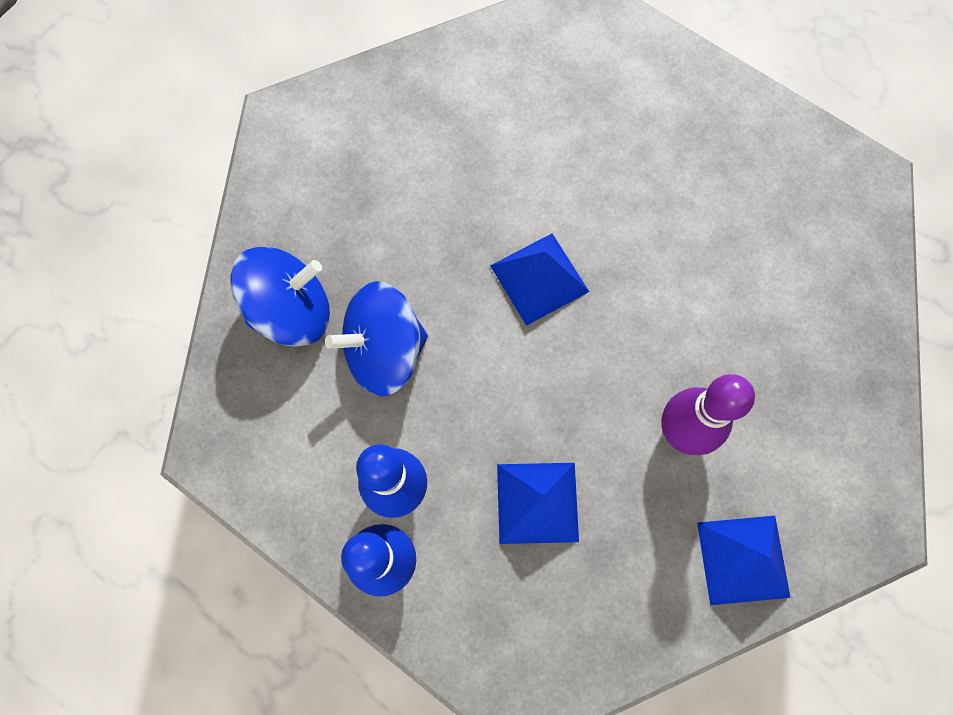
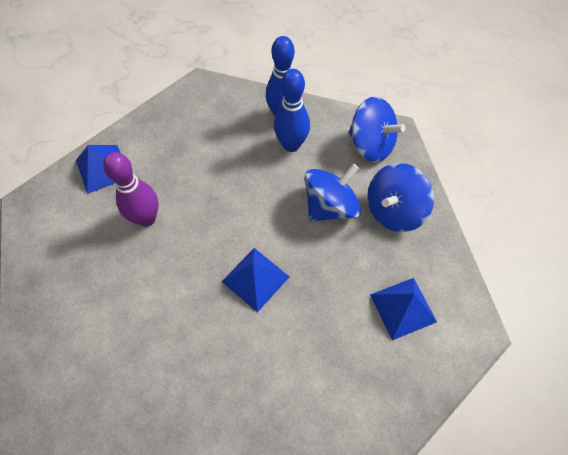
camera: 160 degrees right, 10 degrees down
(263, 440) = (371, 144): none -> blue spinning top
(537, 502) = (217, 161): blue pyramid -> blue pyramid (403, 308)

